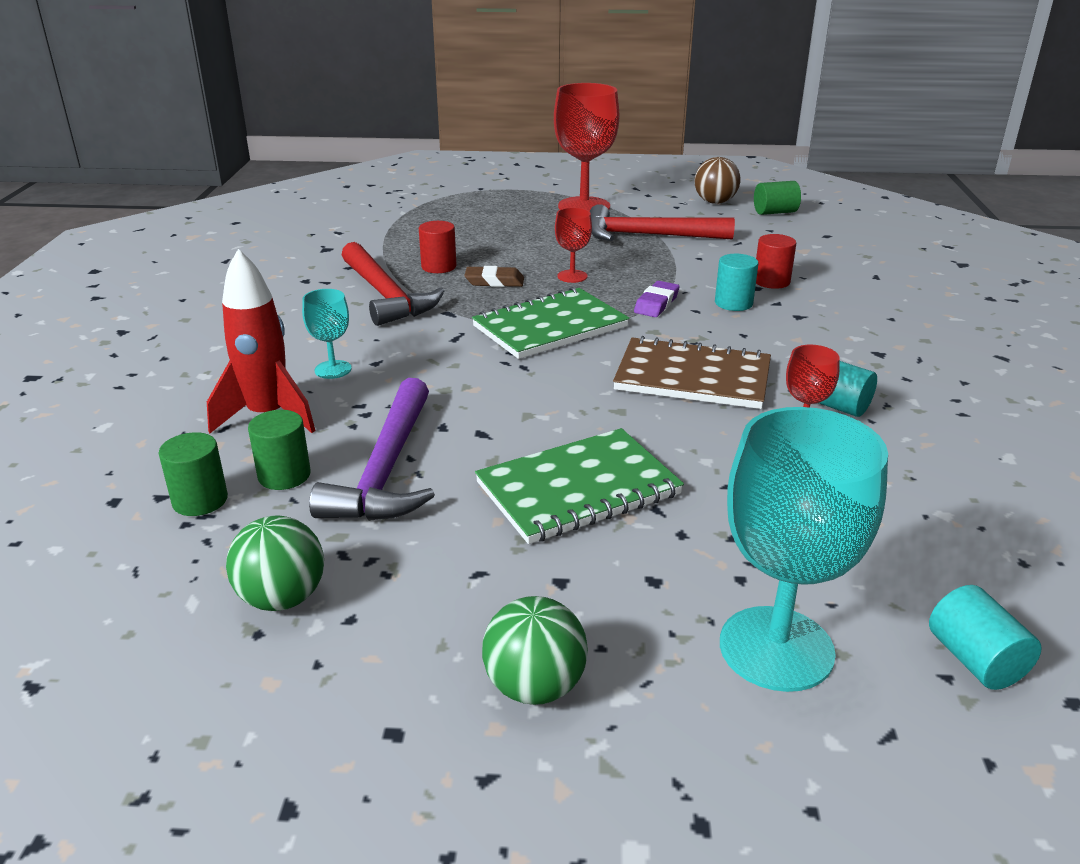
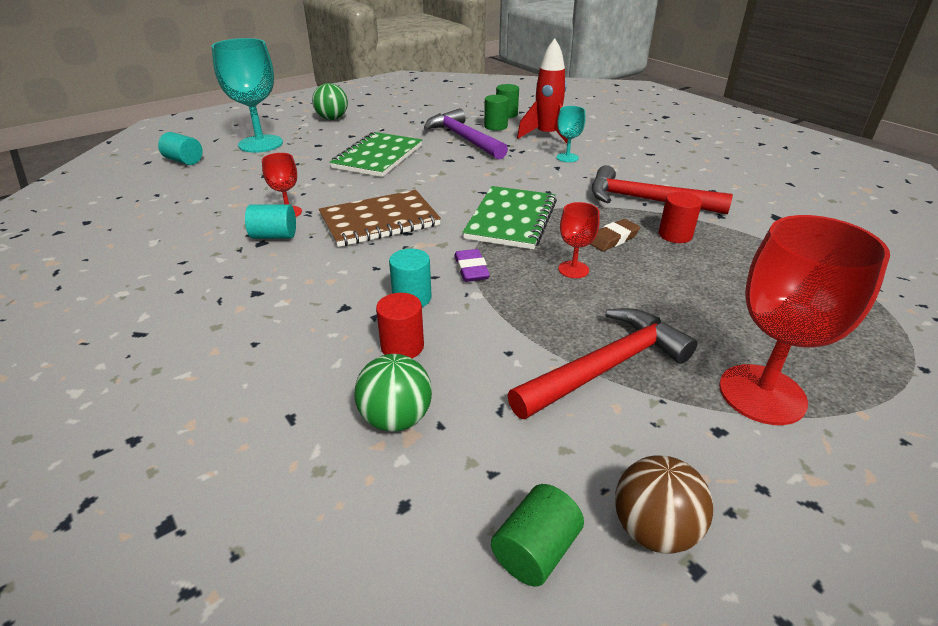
camera: 140 degrees right, 5 degrees up
(282, 598) = (432, 109): green ball -> green ball (396, 418)

